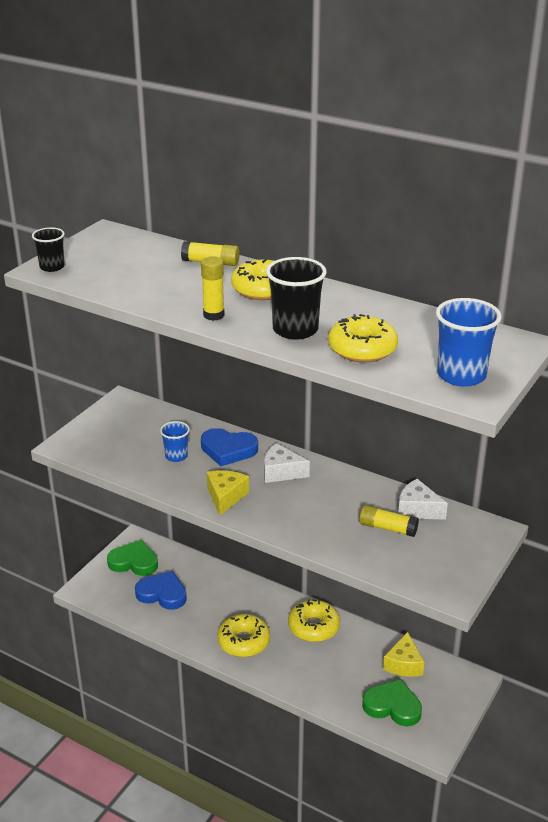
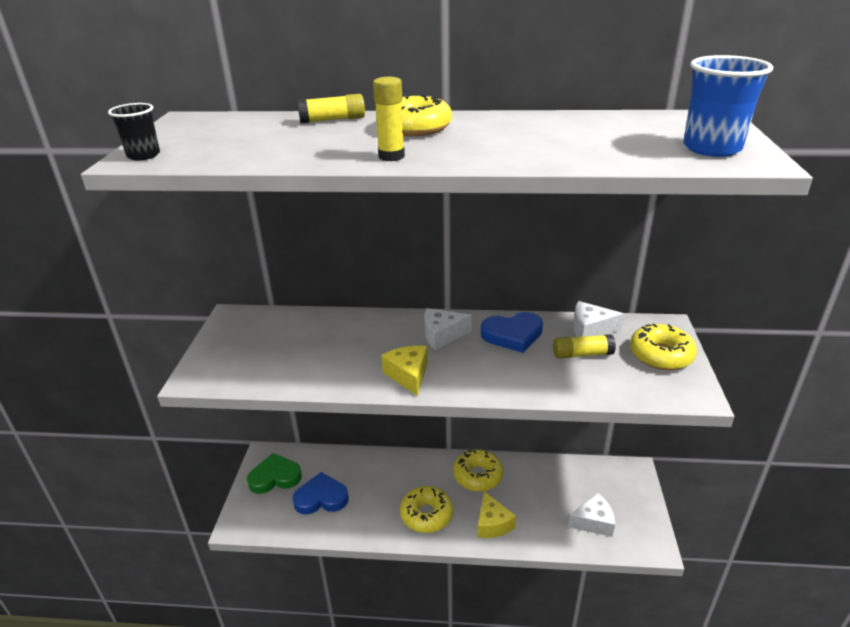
camera: 25 degrees left, 0 degrees up
(176, 456) = (327, 352): blue cup -> none
(228, 450) = (375, 330): blue heart -> blue heart (512, 335)
(295, 330) = (496, 150): black cup -> none
(362, 349) = (586, 150): yellow donut -> yellow donut (661, 355)
(392, 706) = (593, 522): green heart -> white cheese
(403, 664) = (573, 479): yellow cheese -> yellow cheese (492, 524)

